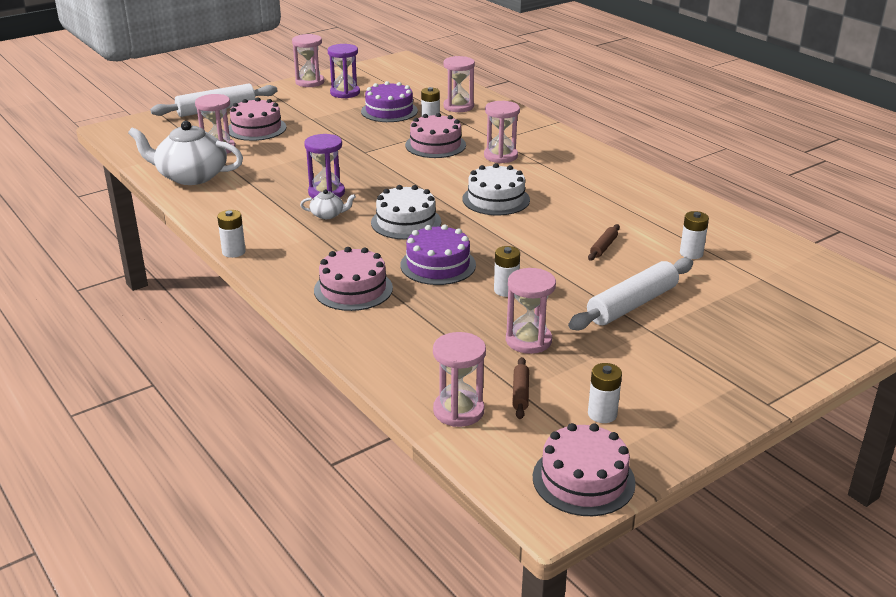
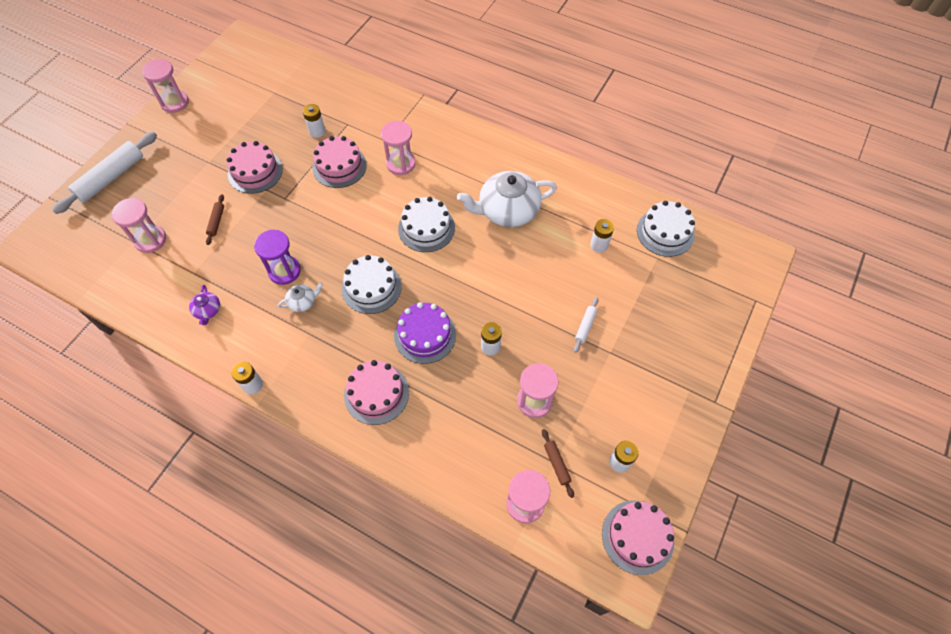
camera: 25 degrees left, 30 degrees up
(191, 176) = (150, 291): white teapot -> white teapot (507, 210)
(232, 198) = (207, 310): none -> purple teapot
(256, 128) = (167, 195): pink cake -> pink cake (255, 172)
(345, 93) = (217, 110): purple hourglass -> none
(389, 111) = (273, 126): purple cake -> none
(458, 106) = (329, 99): pink hourglass -> none
(603, 247) = (535, 262): brown rolling pin -> brown rolling pin (216, 222)
(632, 304) = (585, 326): white rolling pin -> white rolling pin, size x0.47
(784, 263) = (665, 232): none -> white cake

